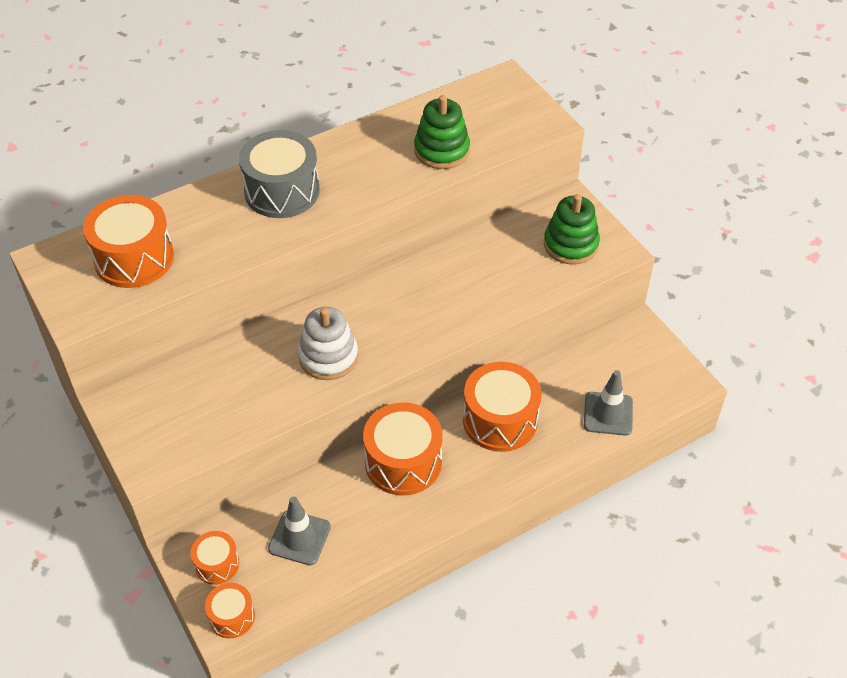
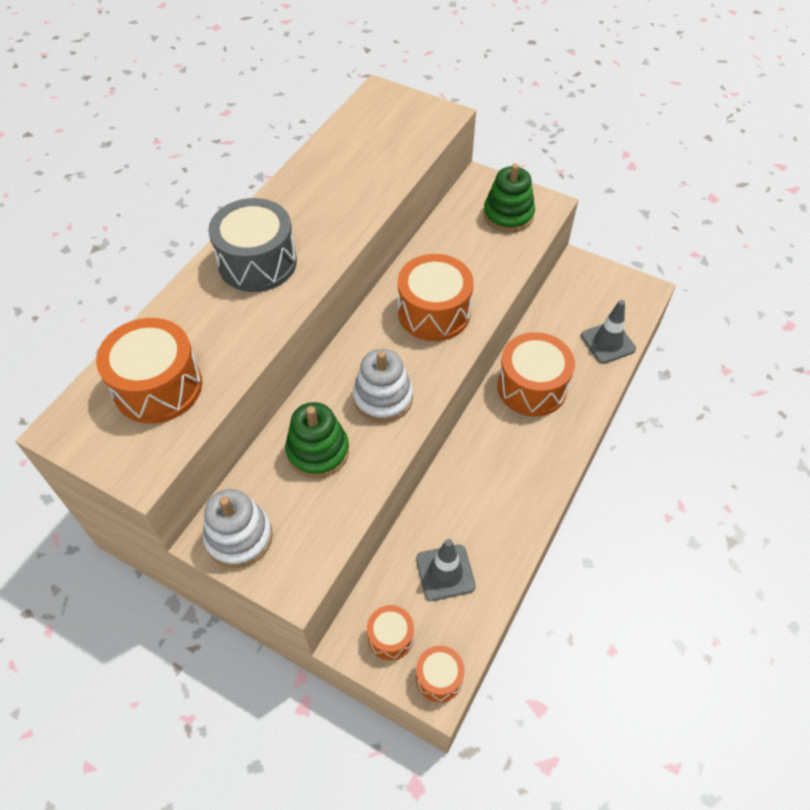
camera: 30 degrees left, 5 degrees up
(134, 411) = (239, 537): none -> white stacking toy
(403, 462) = (482, 460): orange drum -> orange drum (434, 312)
(441, 150) = (374, 171): green stacking toy -> green stacking toy (318, 451)

